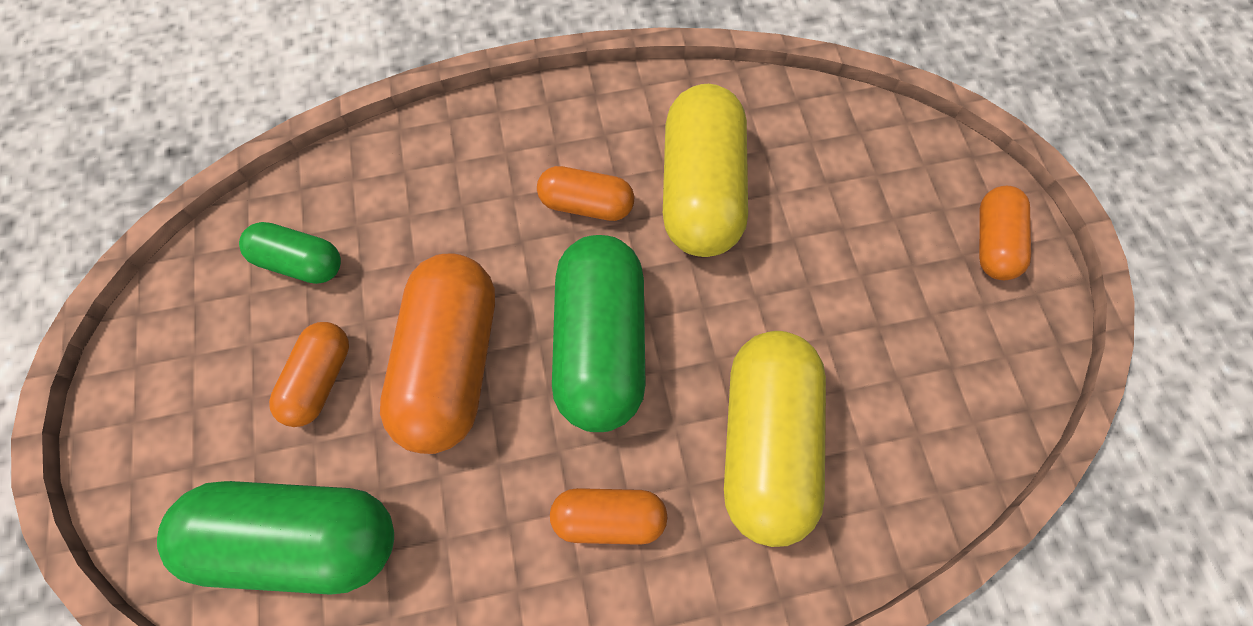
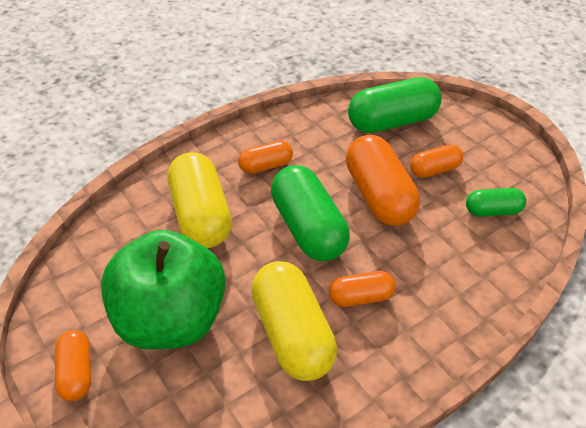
camera: 155 degrees right, 20 degrees down
(320, 380) = (434, 170): orange capsule -> orange capsule turned 75 degrees clockwise
(857, 271) = (170, 318): none -> green apple

